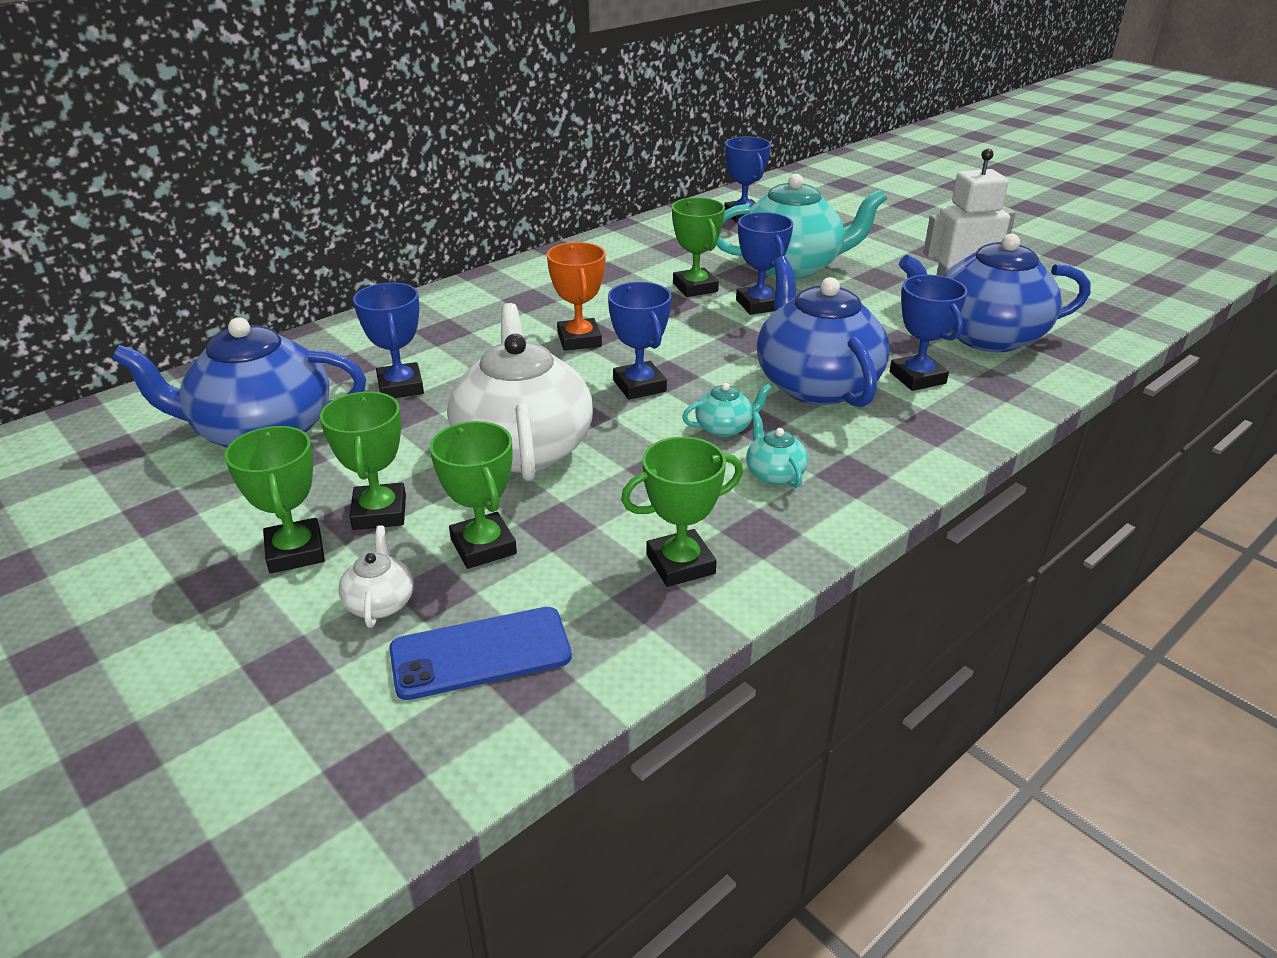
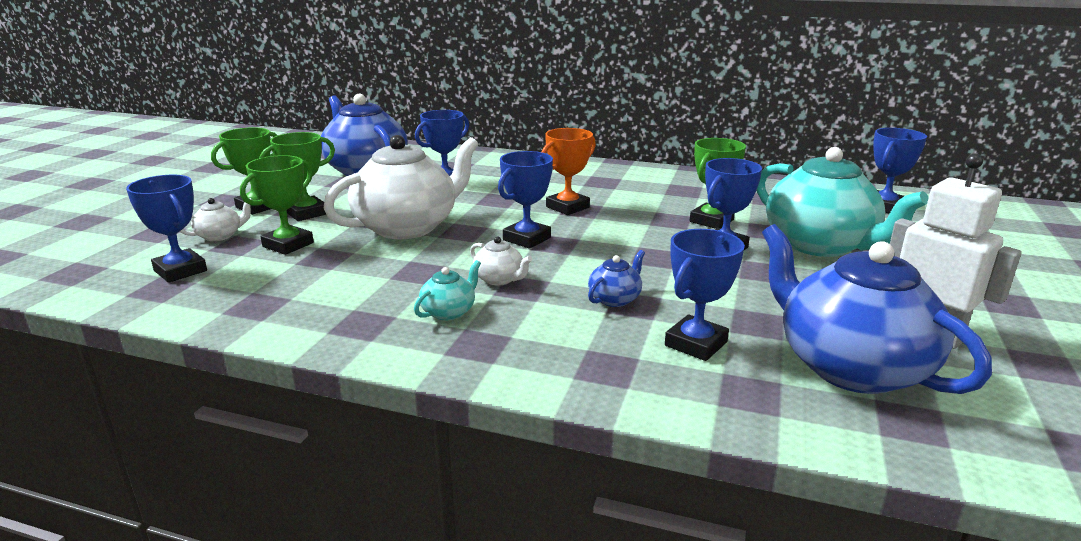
camera: 60 degrees right, 10 degrees down
(480, 653) = (180, 271): blue phone -> blue trophy
(680, 564) = (301, 304): green trophy -> none
(724, 428) = (499, 279): turquoise teapot -> white teapot
(815, 384) = (615, 299): blue teapot -> blue teapot, size x0.42

